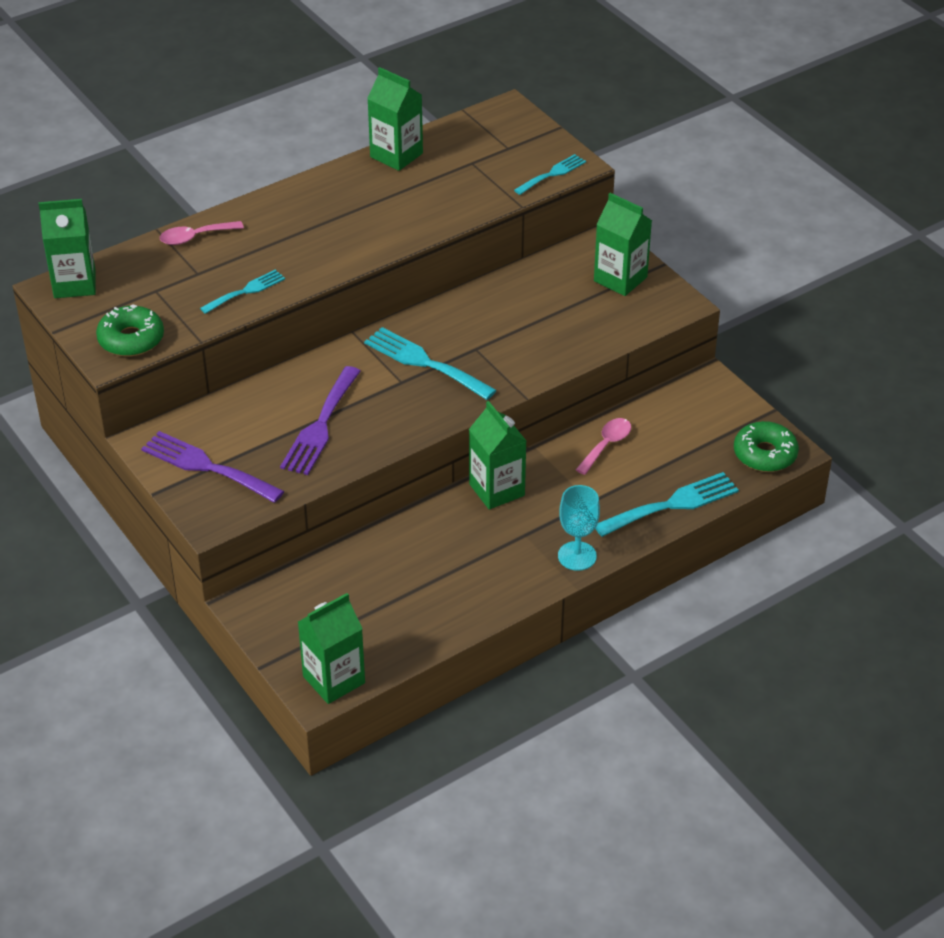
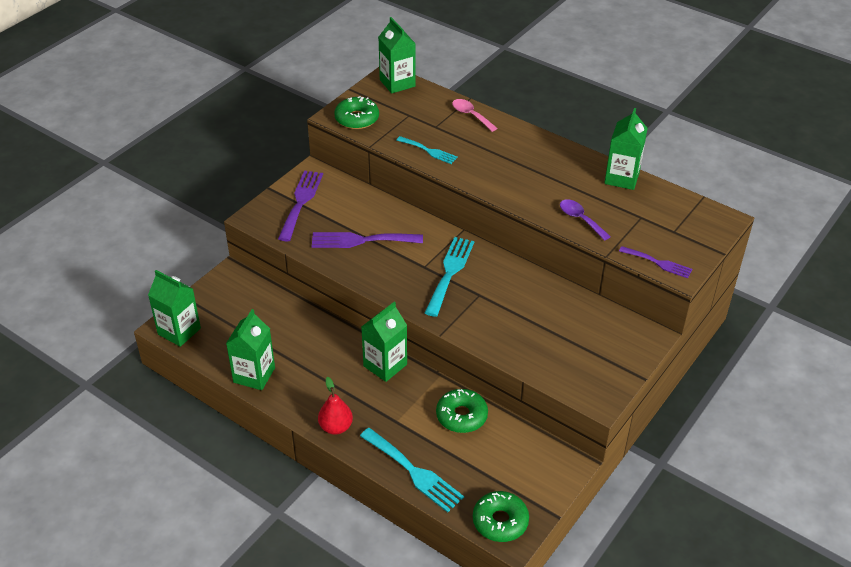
camera: 70 degrees right, 0 degrees up
(450, 206) = (580, 219): none -> purple spoon
(552, 174) = (658, 263): turquoise fork -> purple fork
(577, 556) = (336, 427): turquoise goblet -> red pear
(606, 445) = (461, 416): pink spoon -> green donut
(620, 279) = (608, 356): green carton -> green carton (254, 375)

